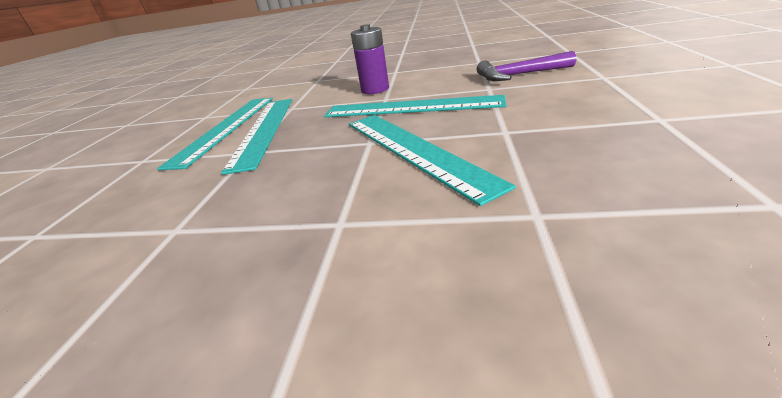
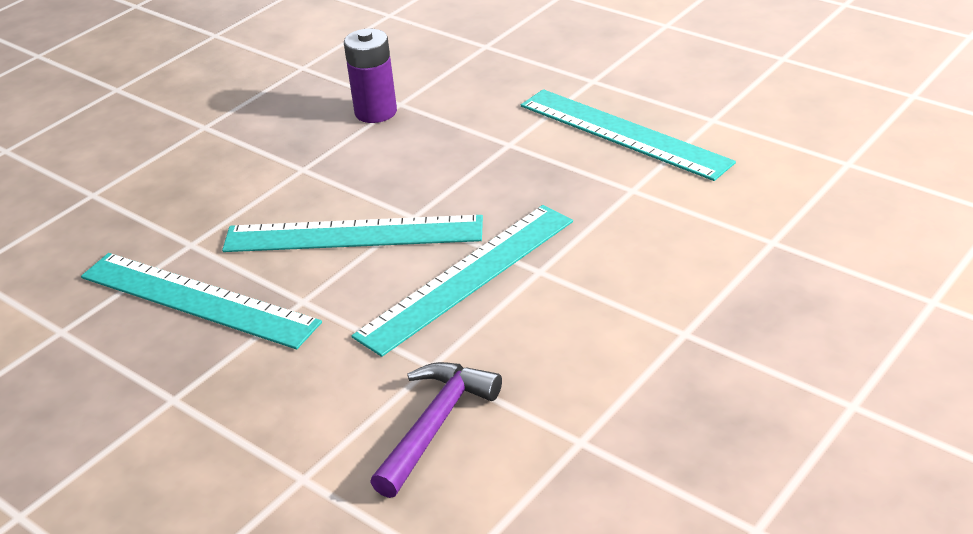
camera: 120 degrees right, 5 degrees up
(264, 130) = (568, 159): turquoise ruler -> turquoise ruler (197, 300)
(375, 89) = (600, 277): purple battery -> purple battery (376, 112)

